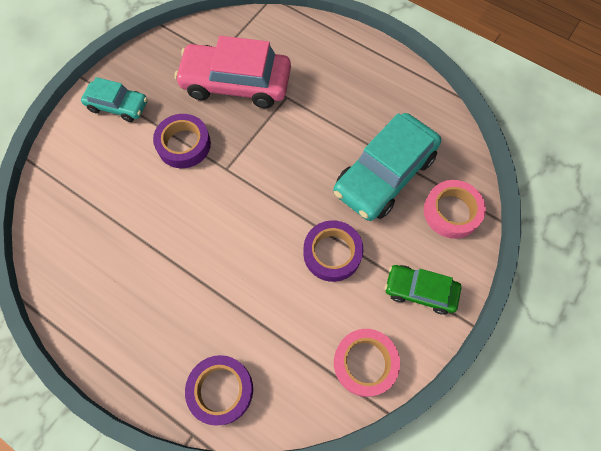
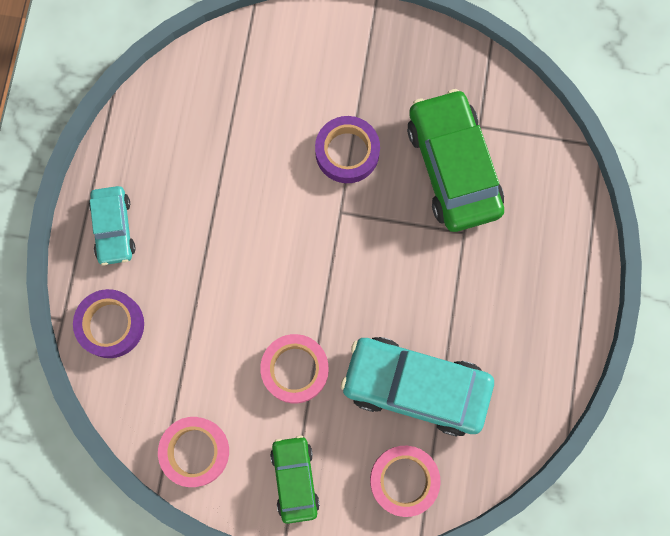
camera: 65 degrees right, 10 degrees up
(118, 106) = (360, 56): turquoise car -> turquoise car (114, 228)
(236, 83) = (453, 167): pink car -> green car
(332, 253) = (295, 369): purple tape -> pink tape

